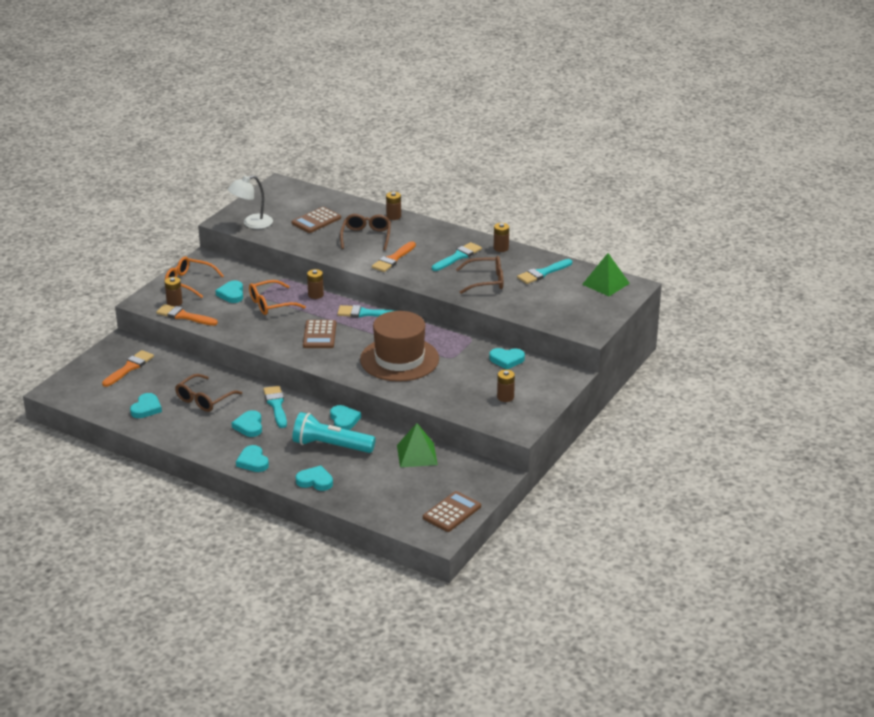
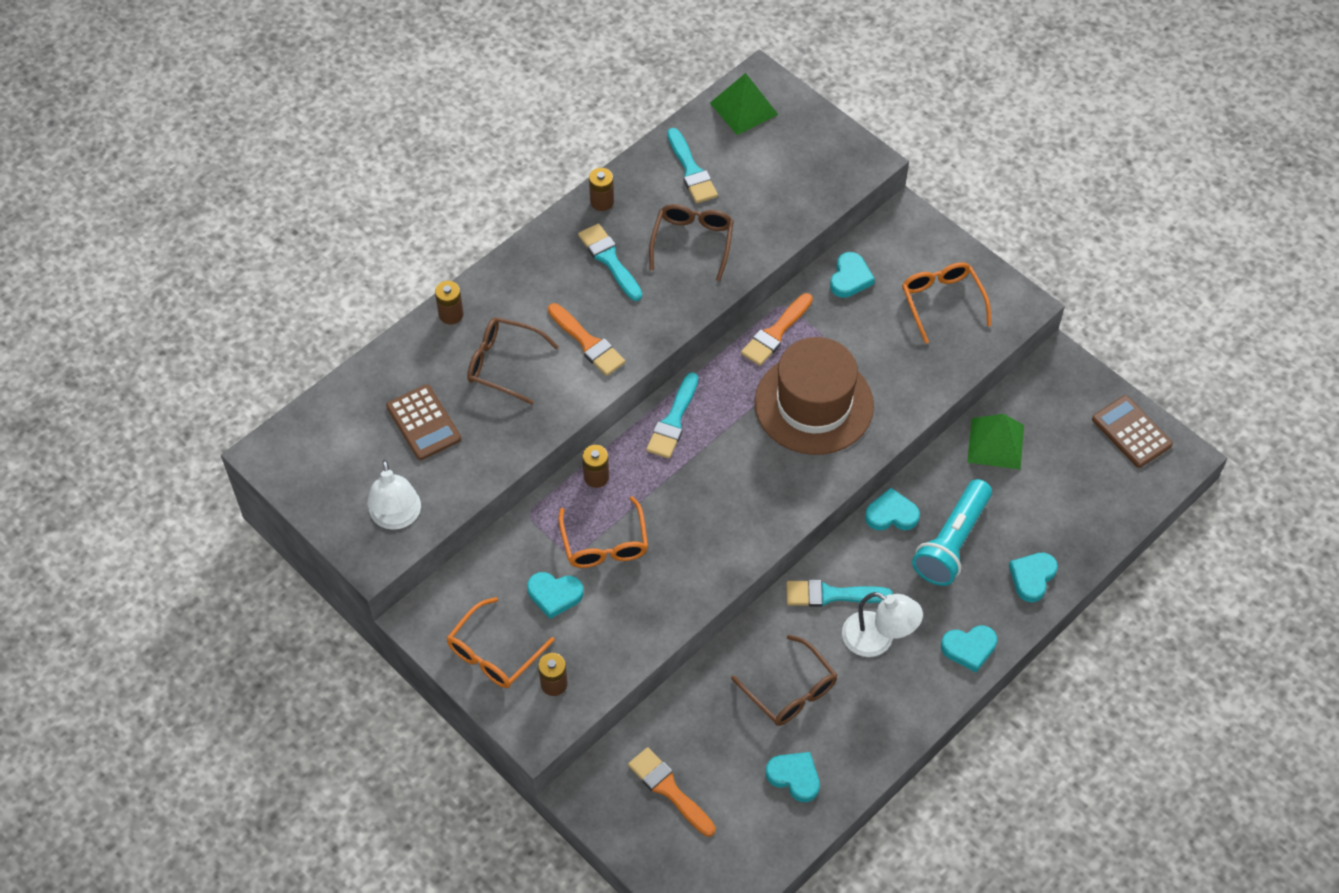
camera: 75 degrees left, 25 degrees up
(184, 316) = (602, 675): orange brush -> orange brush (775, 333)
(249, 426) = (878, 639): turquoise heart -> white lamp
(319, 335) = (717, 492): brown calculator -> none
(505, 397) = (942, 302): brown battery -> orange glasses

